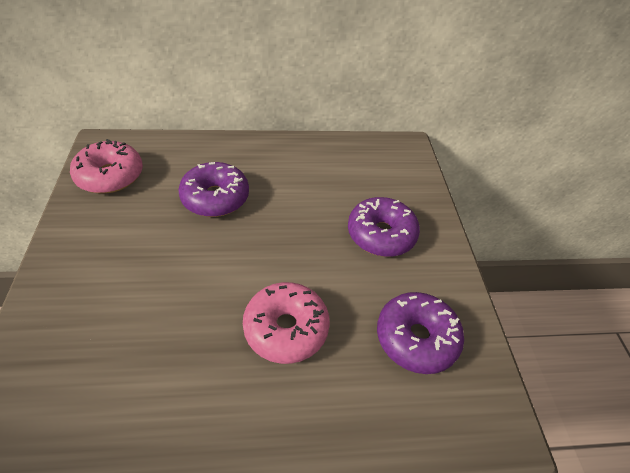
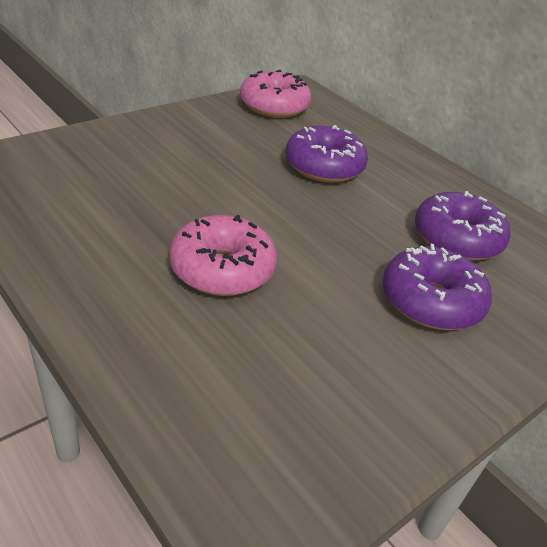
camera: 55 degrees right, 10 degrees down
(416, 338) = (313, 385): purple donut -> purple donut (456, 239)

